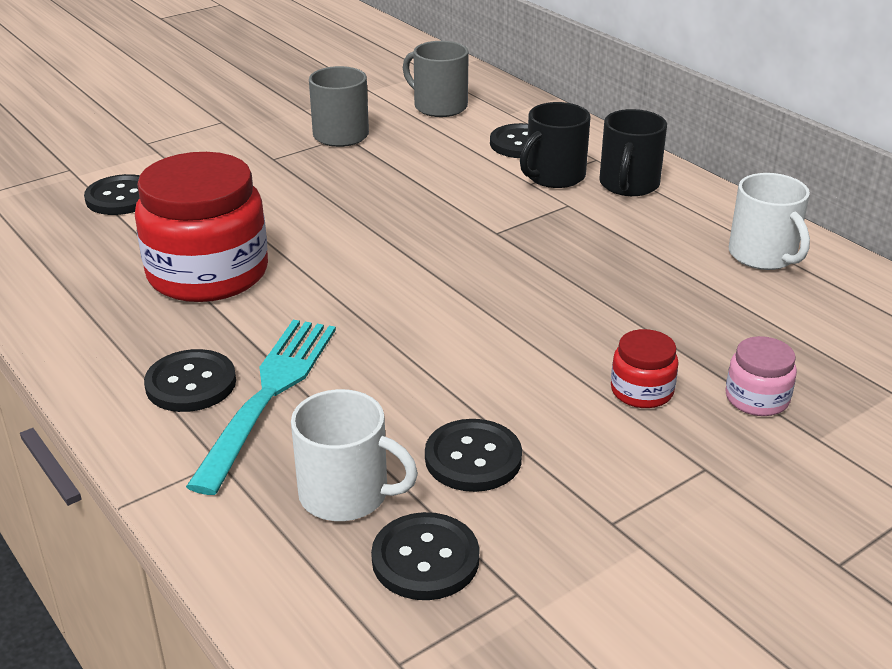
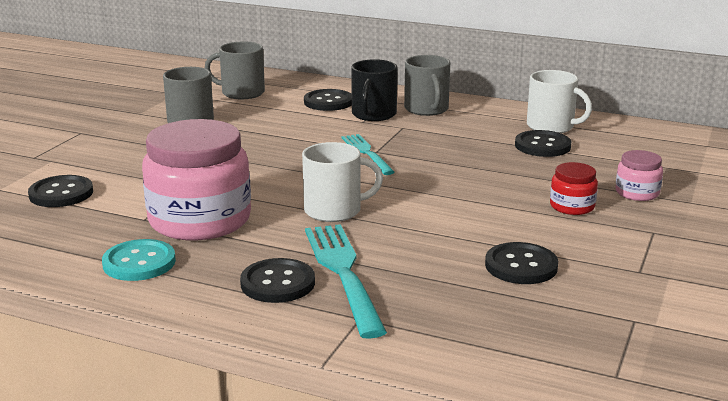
camera: 30 degrees left, 10 degrees down
(96, 309) = (139, 263): none -> turquoise button
(208, 273) = (200, 220): red jar -> pink jar
(346, 494) = (469, 307): white mug -> white mug (334, 210)
(425, 559) = (562, 322): black button -> black button (542, 146)
(482, 232) = (366, 153): none -> turquoise fork
(628, 184) = (426, 109): black mug -> grey mug

